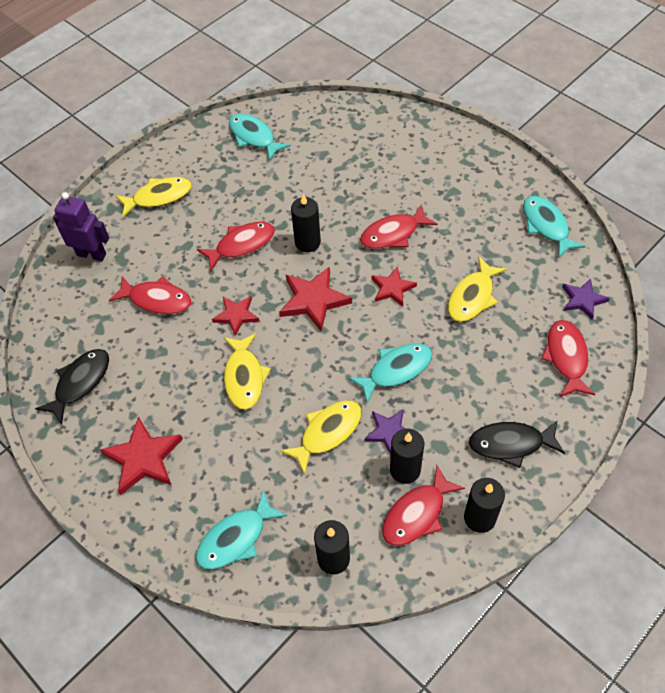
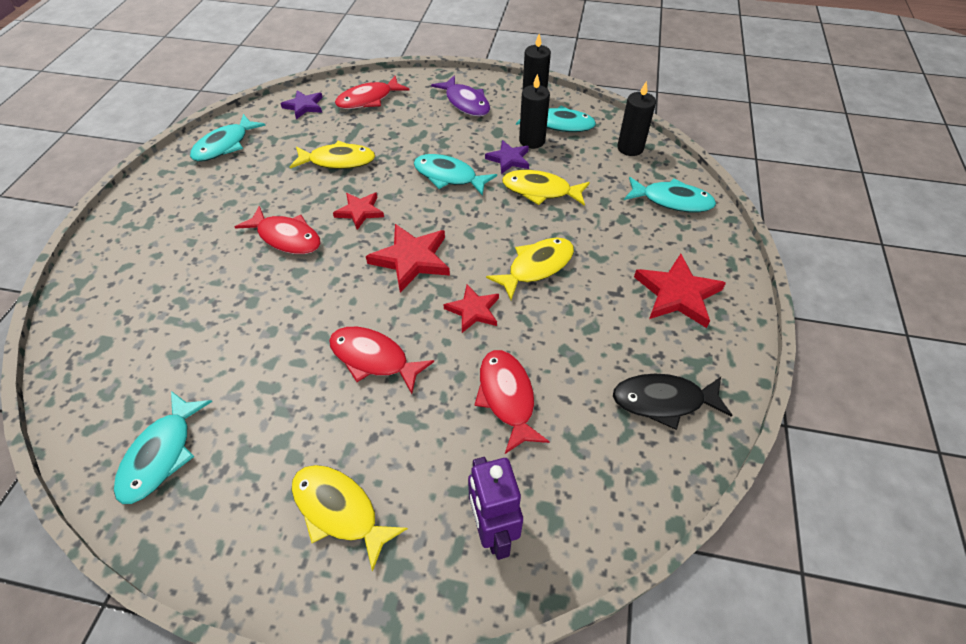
camera: 125 degrees left, 5 degrees down
(307, 242) = (336, 299): black candle -> none
(417, 514) = (559, 124): red fish -> turquoise fish
(511, 444) = (465, 103): black fish -> purple fish

